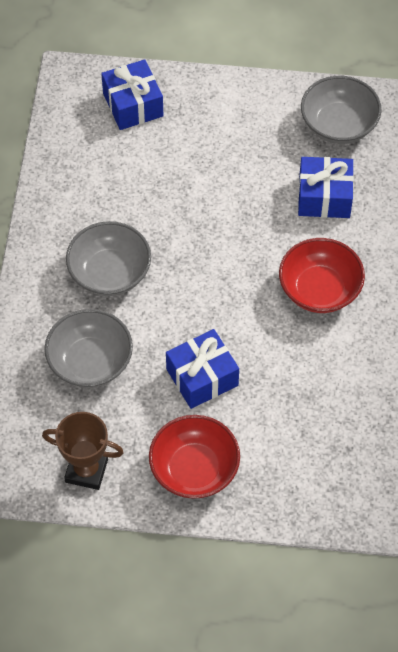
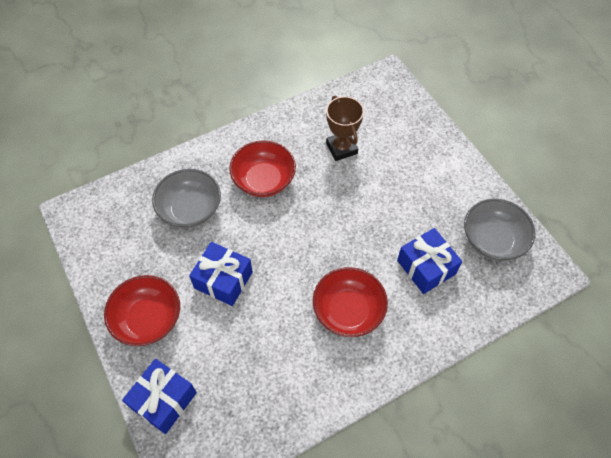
camera: 55 degrees right, 0 degrees up
(86, 470) = (108, 256): brown trophy -> brown trophy (341, 148)
(109, 273) = (264, 180): grey bowl -> red bowl
(133, 105) = (397, 117): blue gift -> blue gift (163, 400)

